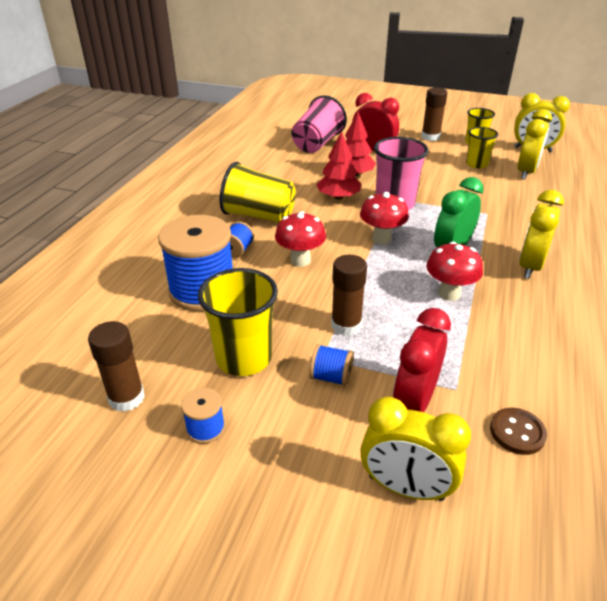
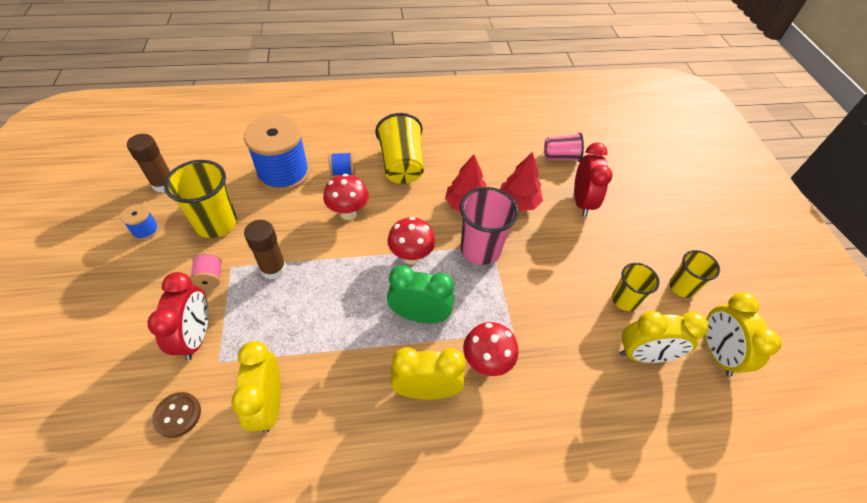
camera: 60 degrees right, 15 degrees up
(317, 144) = (560, 157): pink cup -> pink cup, size x0.62
(331, 377) = (210, 278): blue spool -> pink spool
(406, 488) = (111, 352): yellow clock -> yellow clock (269, 404)
(414, 401) = (196, 336): red clock -> red clock turned 90 degrees clockwise
(430, 137) = (658, 241): brown glue stick -> none
(449, 294) = (346, 329): red mushroom -> red mushroom (486, 362)

